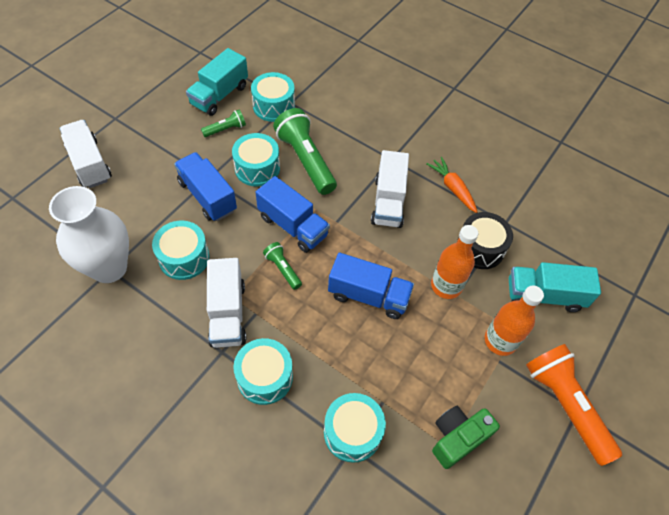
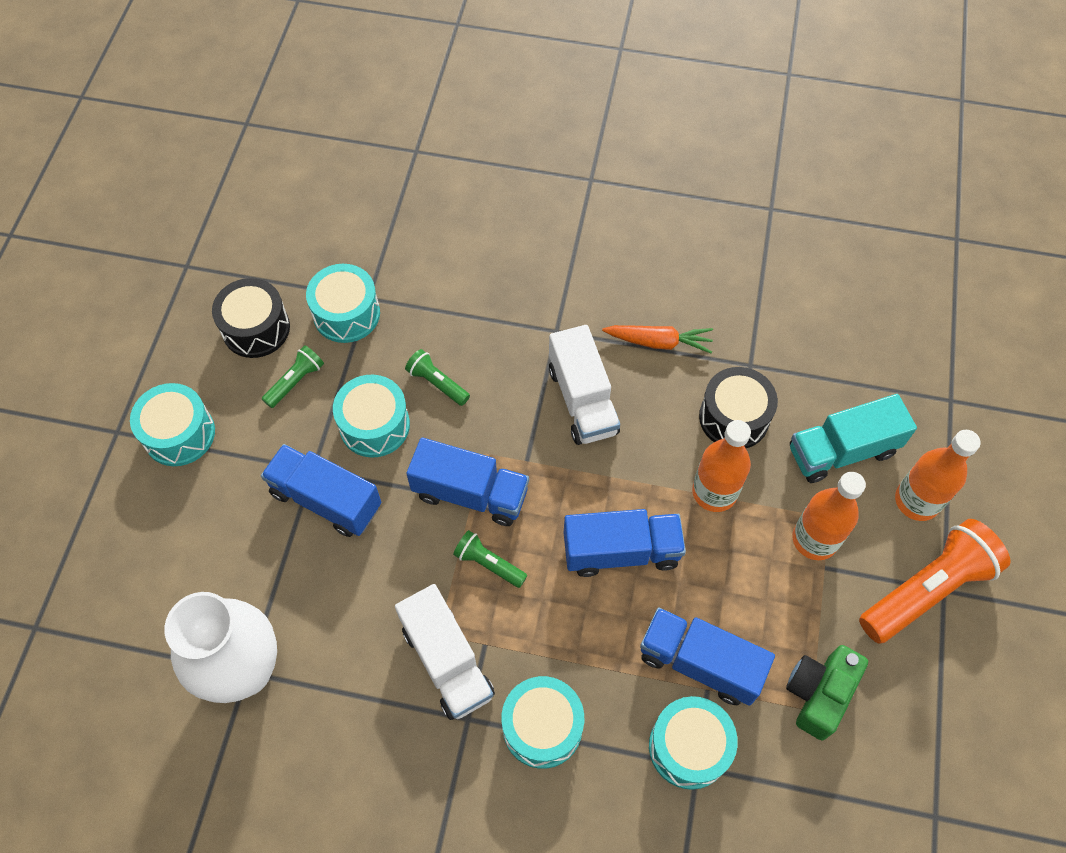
camera: 20 degrees left, 5 degrees up
(90, 164) = (121, 523): white truck -> none
(184, 258) = (343, 608): turquoise drum -> turquoise drum (179, 434)
(219, 95) = (256, 328): turquoise truck -> black drum
(306, 160) = (437, 383): green flashlight -> green flashlight, size x0.49
(386, 383) = (700, 663): none -> blue truck
(452, 188) = (659, 342): orange carrot -> orange carrot turned 150 degrees clockwise
(565, 405) = (927, 590): orange flashlight -> orange flashlight turned 105 degrees clockwise
(583, 346) = (917, 501): none -> orange bottle

